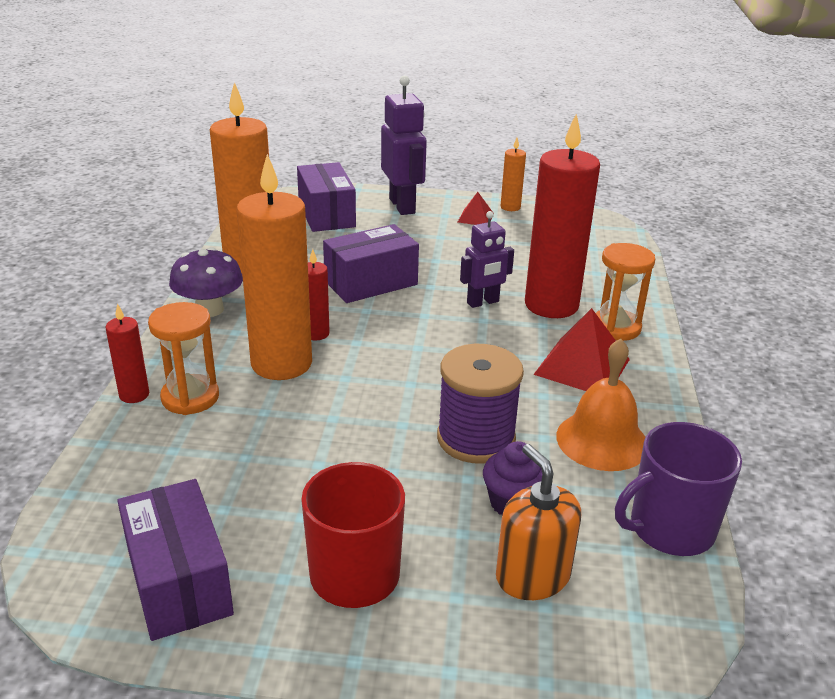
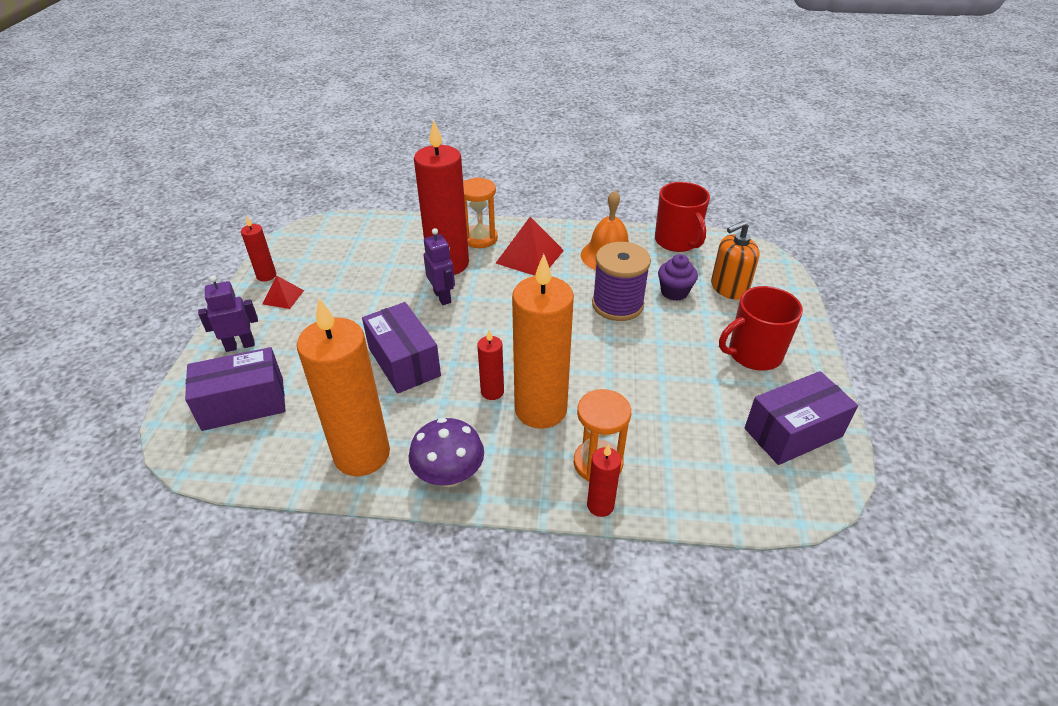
camera: 90 degrees left, 10 degrees up
(402, 206) = (240, 345): purple robot -> purple robot, size x0.63
(510, 207) = (266, 275): orange candle -> red candle
(670, 529) = (677, 241): purple mug -> red mug

